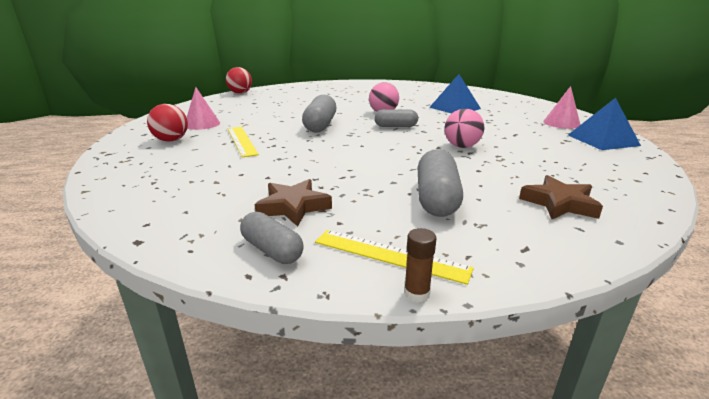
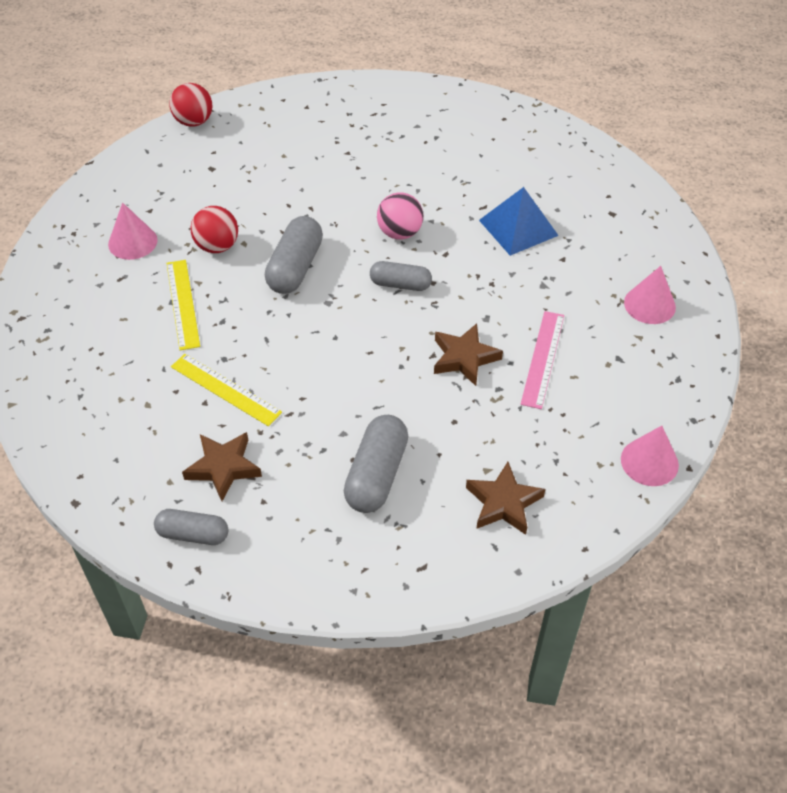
camera: 10 degrees right, 25 degrees up
(171, 140) = (93, 289): red ball -> red ball (217, 246)
(272, 250) = (193, 534): grey capsule -> grey capsule turned 45 degrees counterclockwise
(390, 255) = (295, 557): yellow ruler -> yellow ruler (225, 389)
(416, 293) = (300, 607): brown glue stick -> none
(461, 146) = (464, 358): pink ball -> brown star
(516, 143) = (543, 359): none -> pink ruler
(602, 140) = (669, 366): blue pyramid -> none
(646, 175) = (649, 462): none -> pink cone

